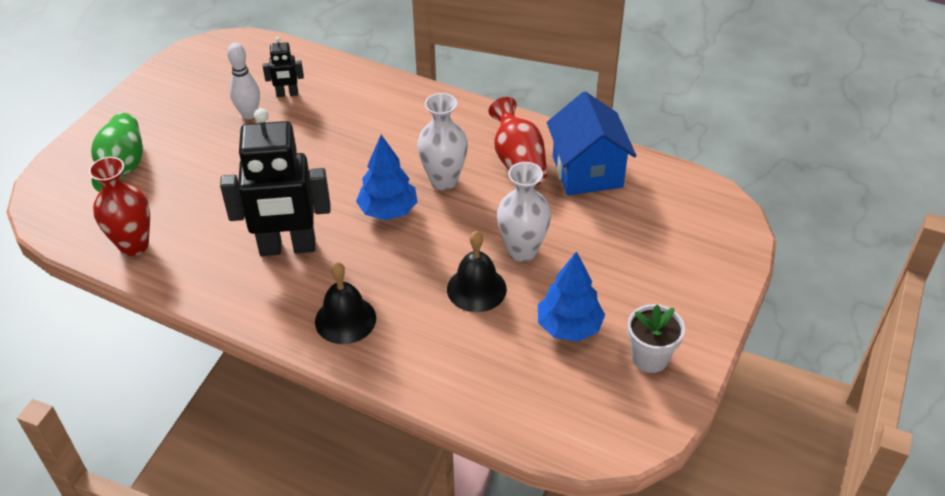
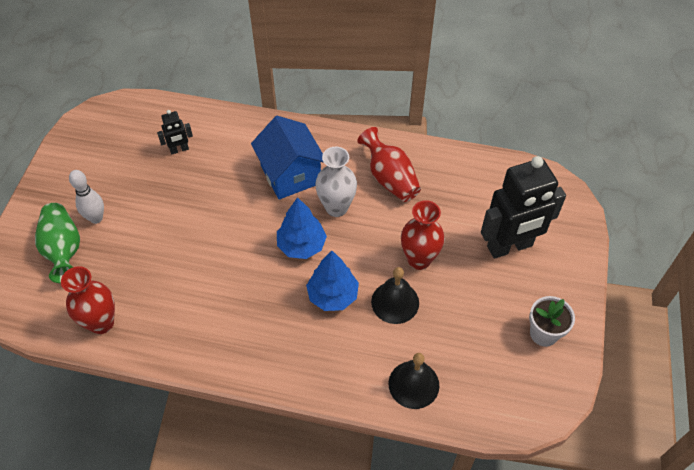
camera: 15 degrees left, 10 degrees up
(249, 114) = (154, 176): white bowling pin -> white bowling pin (96, 218)
(287, 248) = (231, 297): black robot -> black robot (510, 247)
(345, 319) = (301, 353): black bell -> black bell (413, 384)
(522, 250) = (419, 259): white vase -> red vase
(569, 327) = (476, 320): blue tree -> blue tree (332, 295)
(587, 172) = (446, 176): blue house -> blue house (290, 174)

